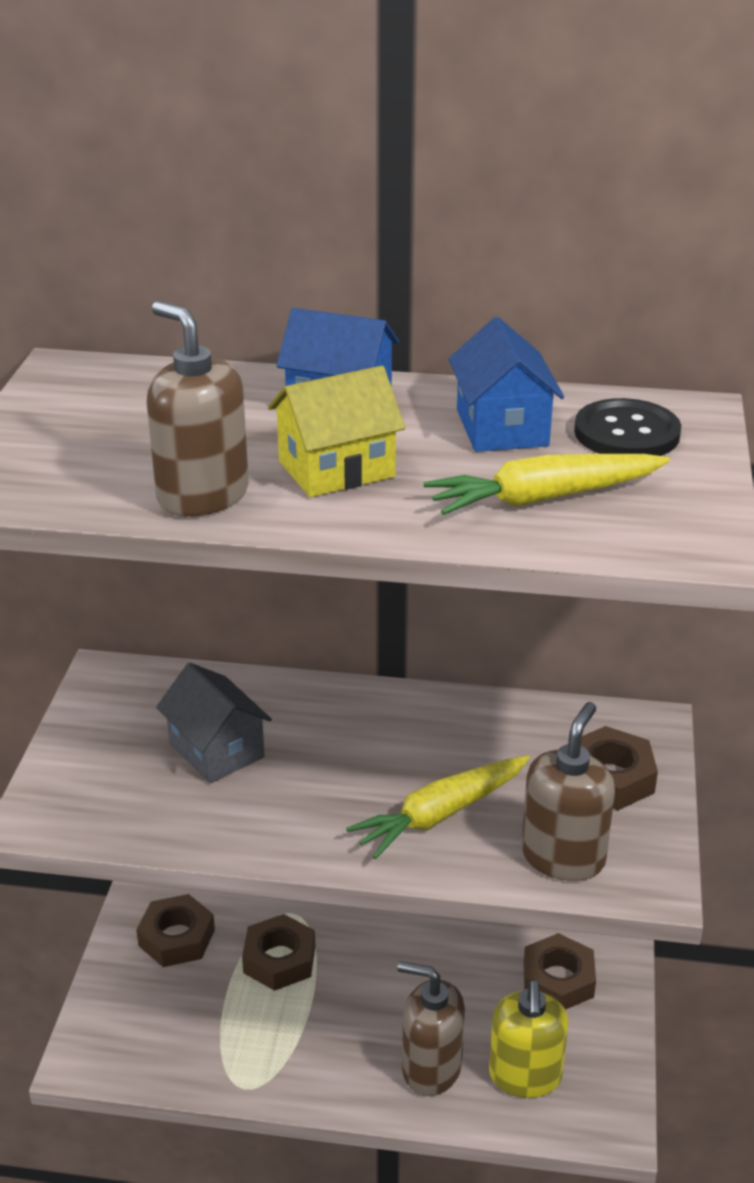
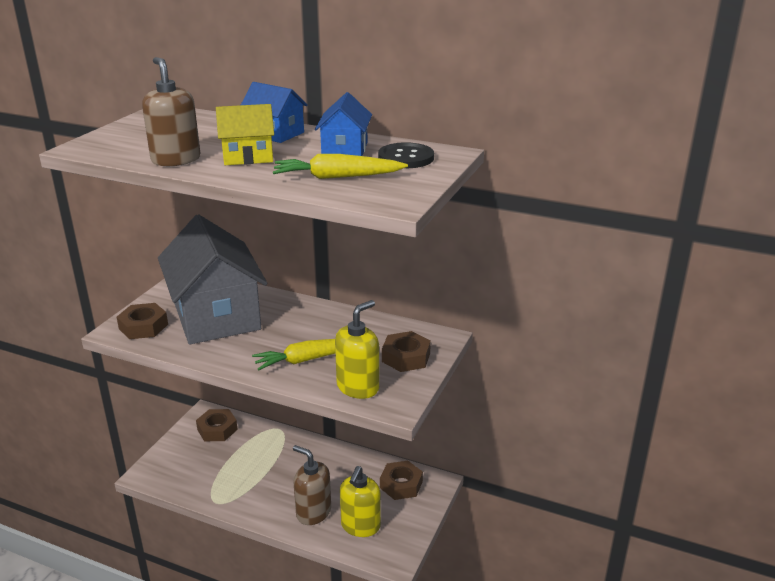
camera: 15 degrees right, 5 degrees down
(216, 750) = (217, 316): grey house -> grey house, size x2.11
(279, 959) = (262, 448): brown nut -> brown nut (143, 326)
(563, 856) = (358, 387): brown soap dispenser -> yellow soap dispenser

